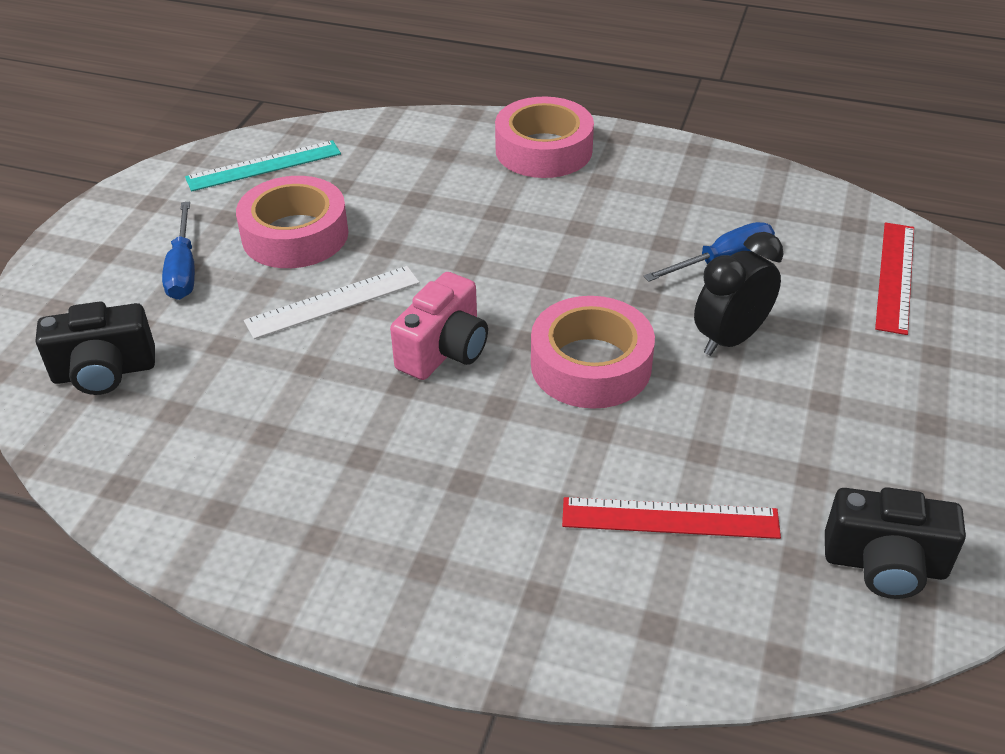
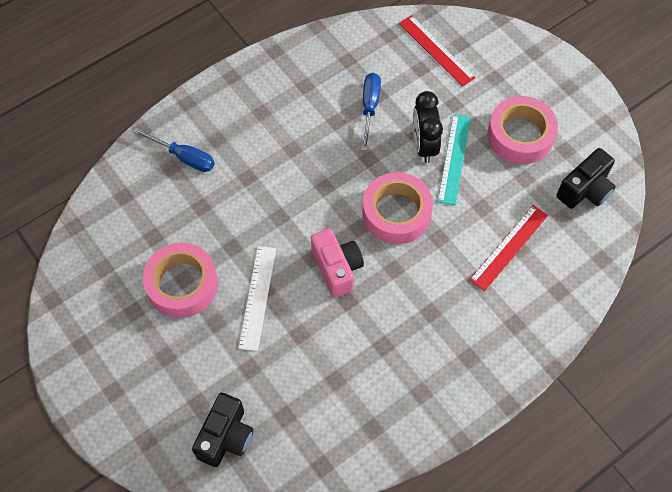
camera: 55 degrees left, 20 degrees up
(183, 269) = (166, 357): blue screwdriver -> blue screwdriver (184, 157)
(264, 166) = (98, 265): turquoise ruler -> turquoise ruler (454, 159)
(543, 150) = (211, 119): pink tape -> pink tape (520, 135)

